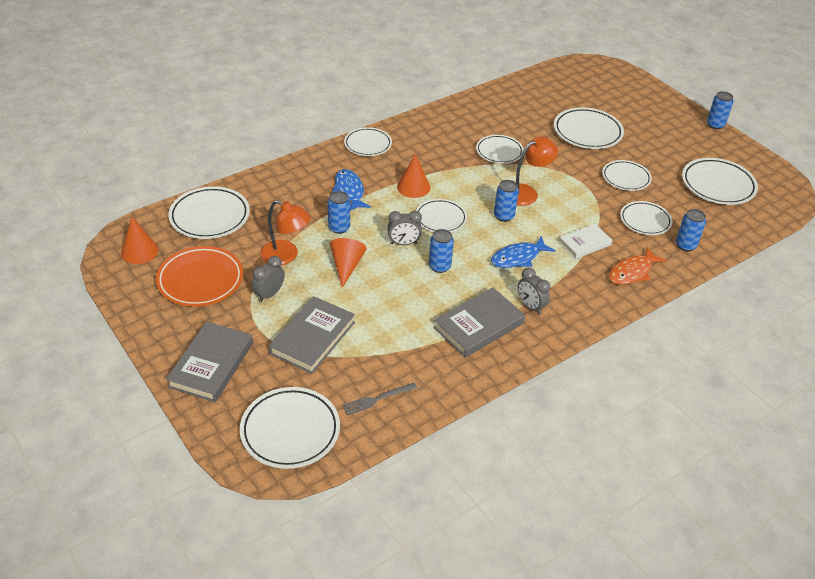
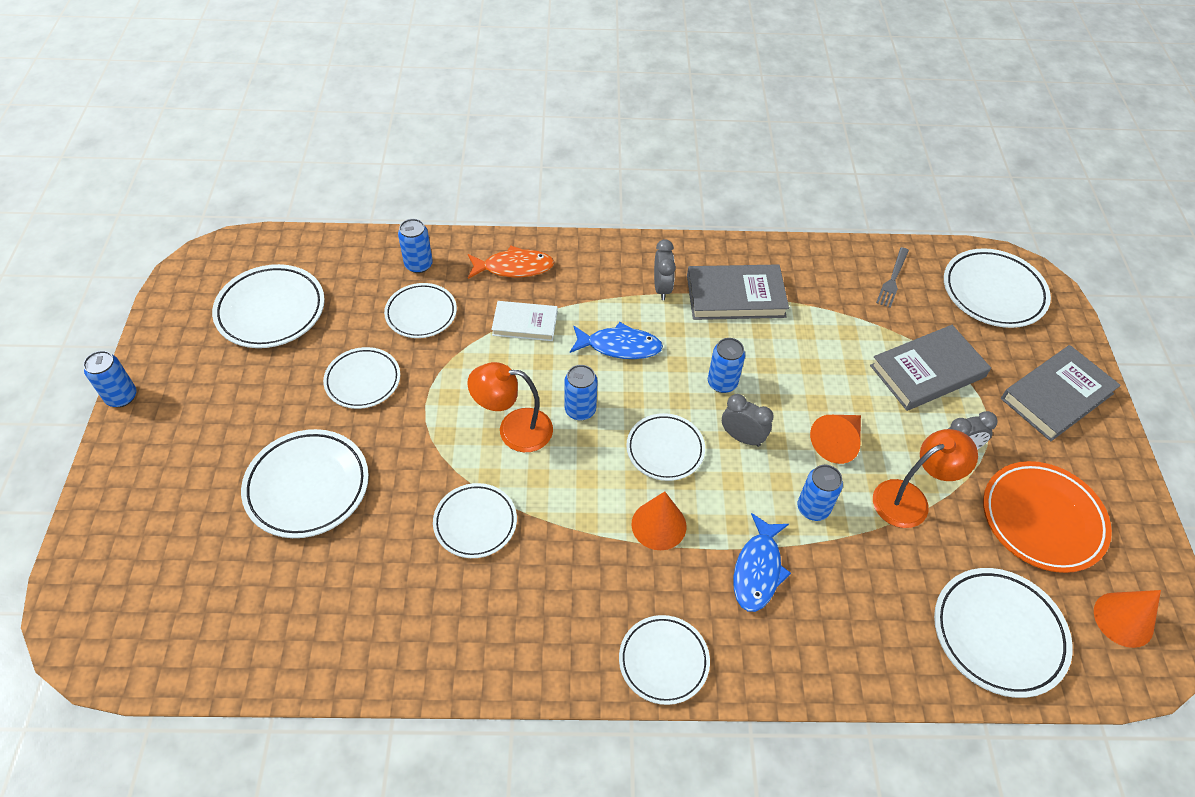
camera: 145 degrees left, 10 degrees up
(286, 256) = (910, 499): orange lamp -> orange lamp turned 90 degrees clockwise
(376, 399) = (892, 280): grey fork -> grey fork turned 105 degrees clockwise

